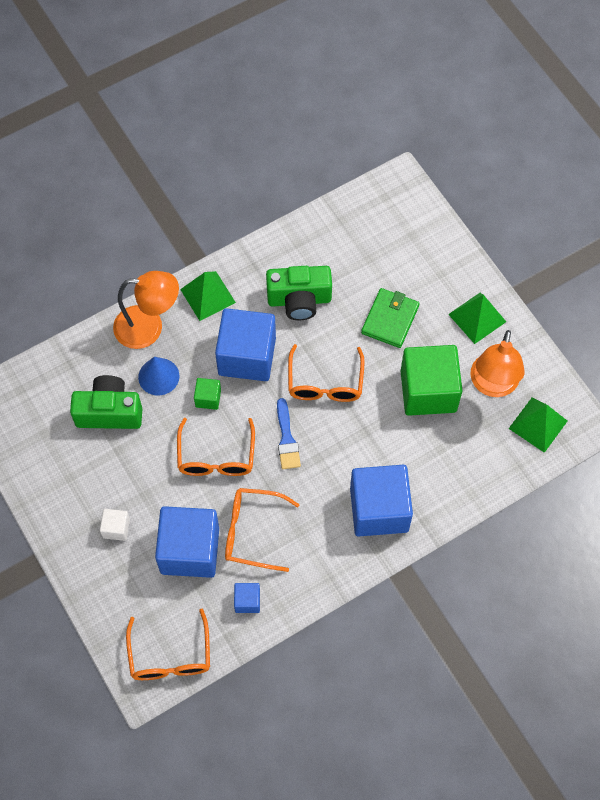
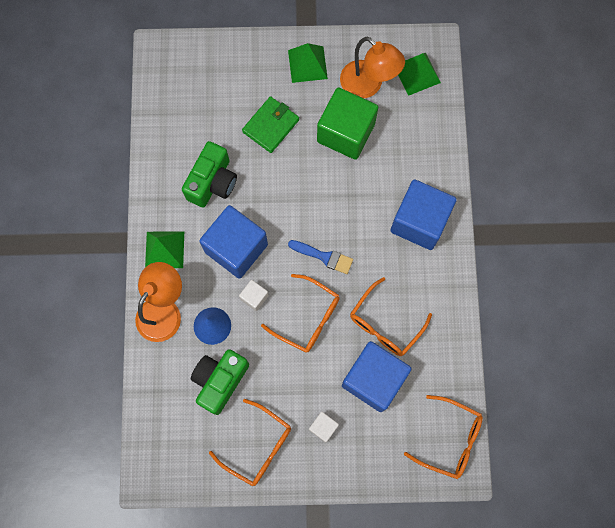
camera: 60 degrees left, 10 degrees up
(208, 398) = (254, 297): green cube -> white cube
(247, 601) = (438, 358): blue cube -> none
(325, 383) = (295, 203): orange glasses -> orange glasses (258, 446)
(390, 319) = (271, 126): green wallet -> green wallet turned 75 degrees clockwise

